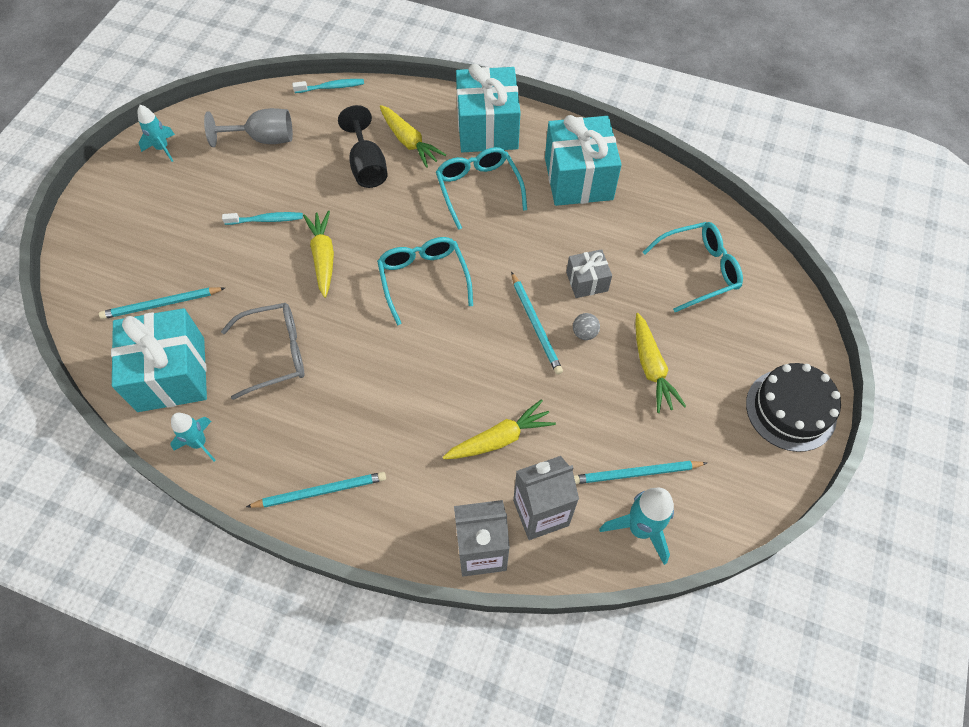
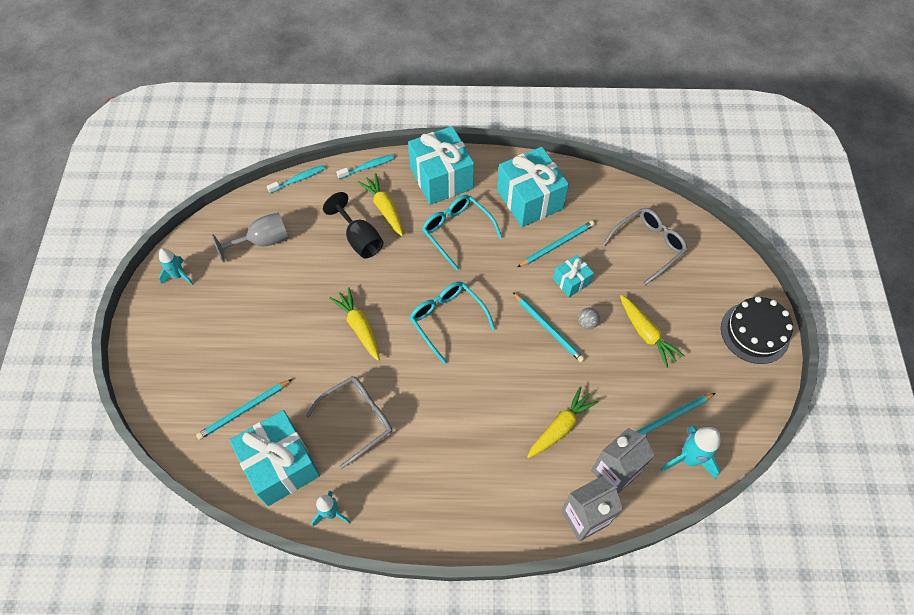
camera: 20 degrees left, 0 degrees up
(266, 220) = (297, 310): turquoise toothbrush -> turquoise toothbrush (367, 167)
(320, 491) = (444, 516): turquoise pencil -> turquoise pencil (557, 245)
(409, 142) = (384, 208): yellow carrot -> yellow carrot turned 150 degrees counterclockwise
(587, 281) = (571, 281): grey gift -> turquoise gift
(698, 270) = (648, 246): turquoise glasses -> grey glasses

